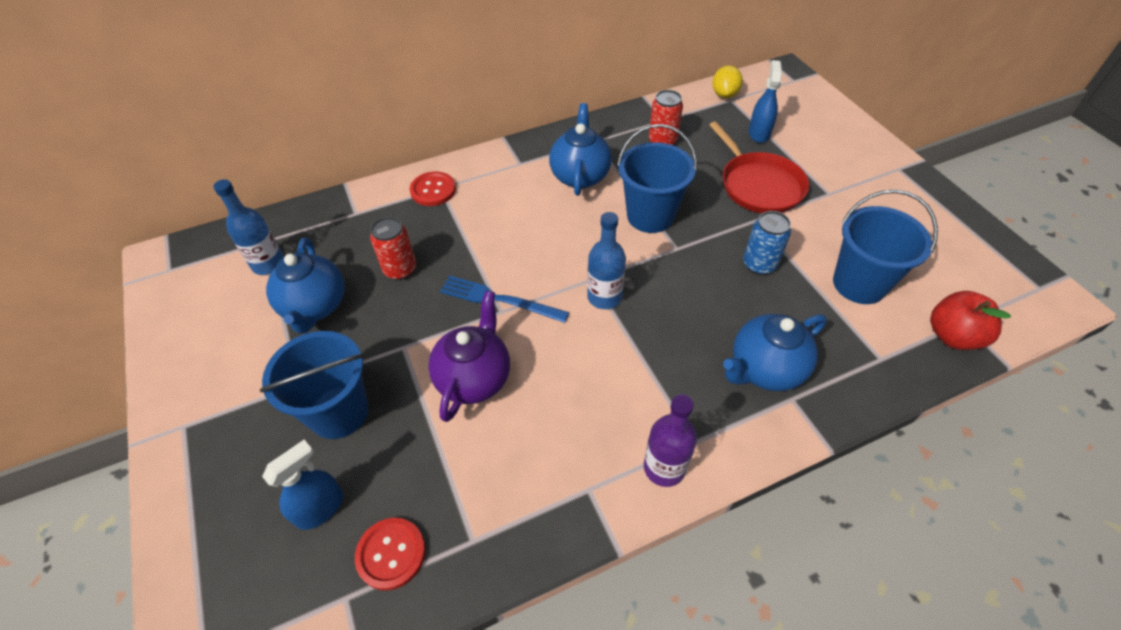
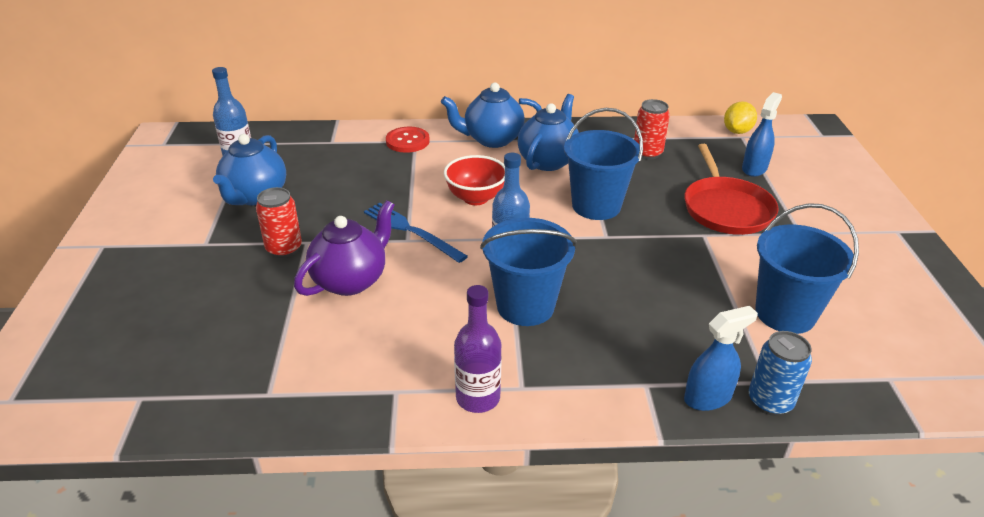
camera: 20 degrees right, 15 degrees down
(320, 508) = (164, 331): blue spray bottle -> blue spray bottle (708, 397)
(339, 412) = (224, 271): blue bucket -> blue bucket (525, 306)
(391, 554) = (196, 380): red button -> none
(400, 270) = (341, 189): red can -> red can (284, 249)
(537, 240) = (475, 198): none -> red bowl
(759, 264) = (683, 270): blue can -> blue can (770, 401)
(765, 369) = (633, 353): blue teapot -> blue teapot (492, 139)
(952, 336) = (867, 386): red apple -> none

